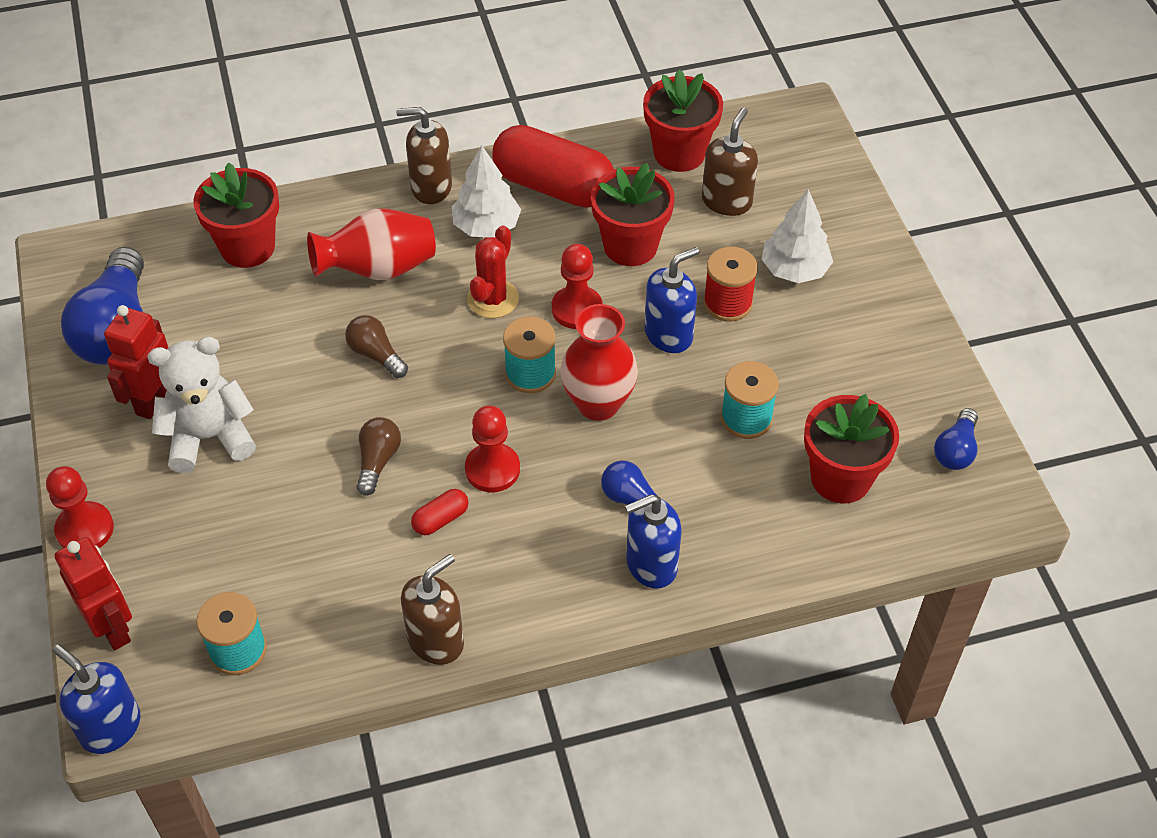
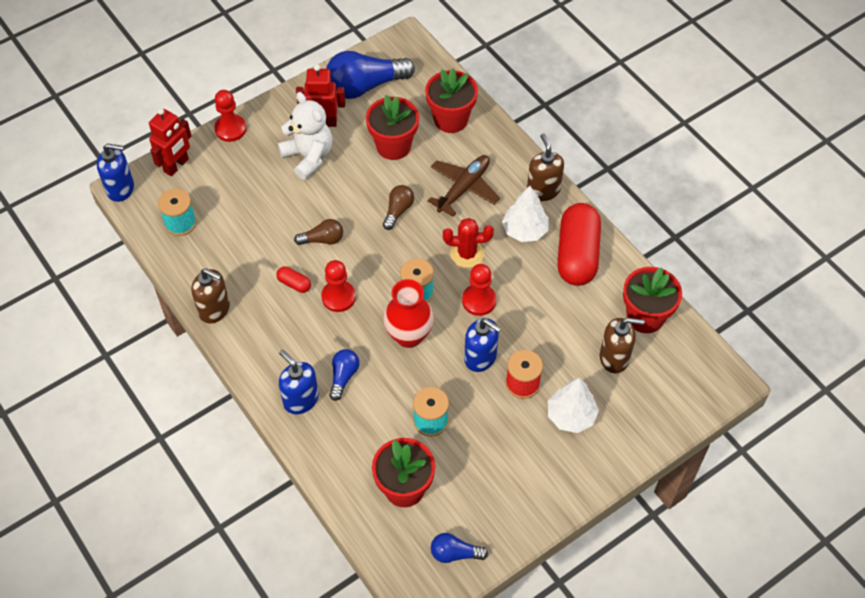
camera: 70 degrees right, 5 degrees up
(110, 727) = (121, 189): blue soap dispenser -> blue soap dispenser turned 75 degrees clockwise
(379, 269) = (464, 188): red vase -> brown plane
(630, 246) = (546, 313): red flower pot -> red flower pot (393, 146)

